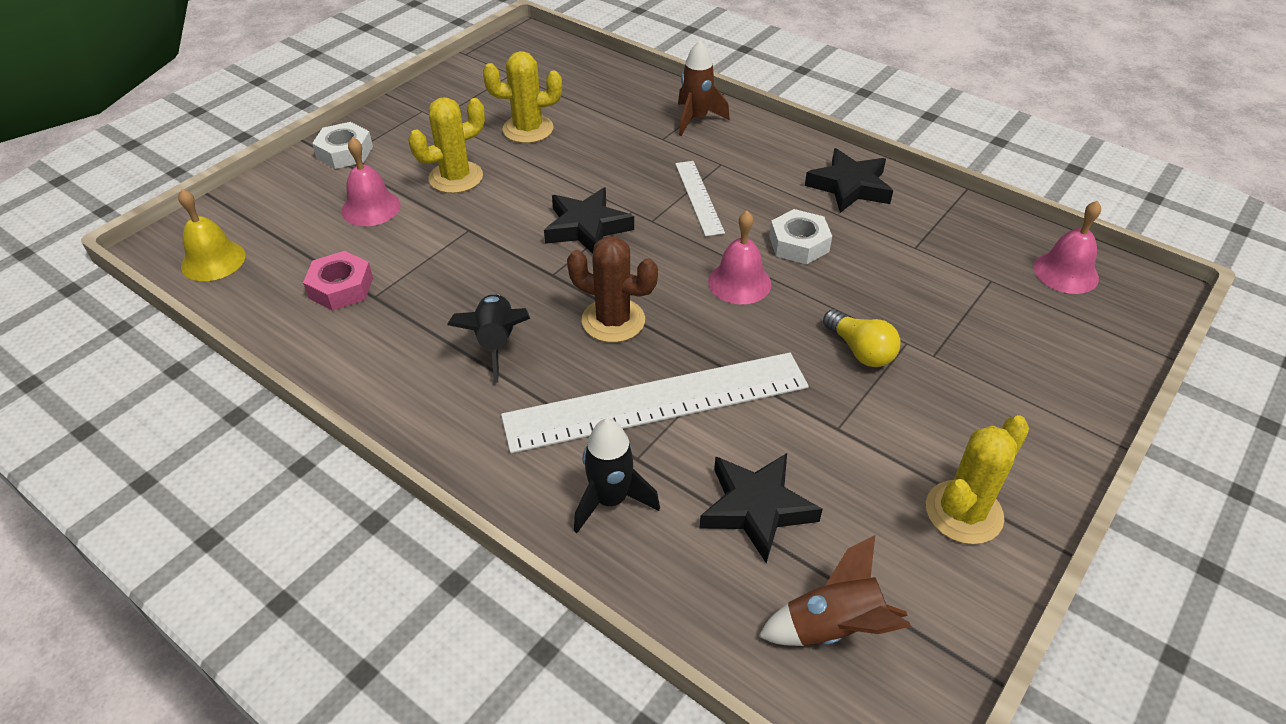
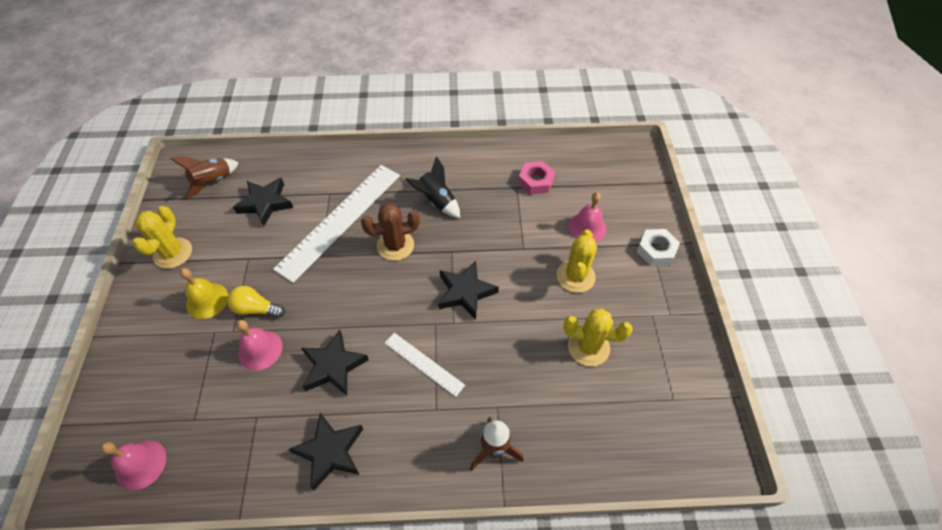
camera: 140 degrees right, 10 degrees up
(213, 260) = (607, 157): yellow bell -> yellow bell (207, 300)
(528, 129) = (588, 347): yellow cactus -> yellow cactus turned 60 degrees clockwise
(610, 500) = (326, 173): black rocket -> none
(739, 282) = (349, 311): pink bell -> pink bell (260, 349)
(799, 244) = (333, 366): white nut -> black star

